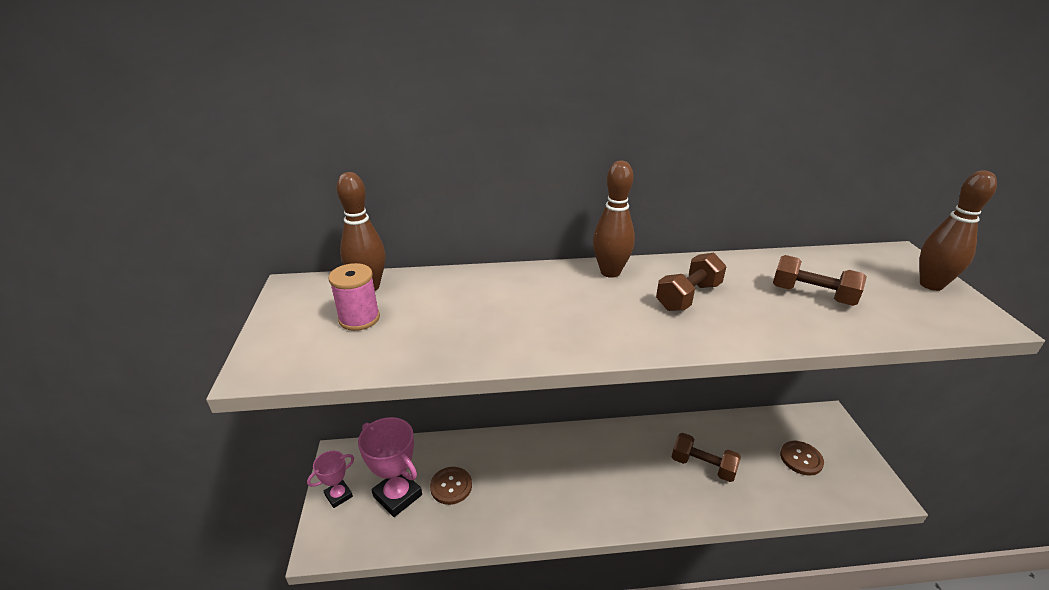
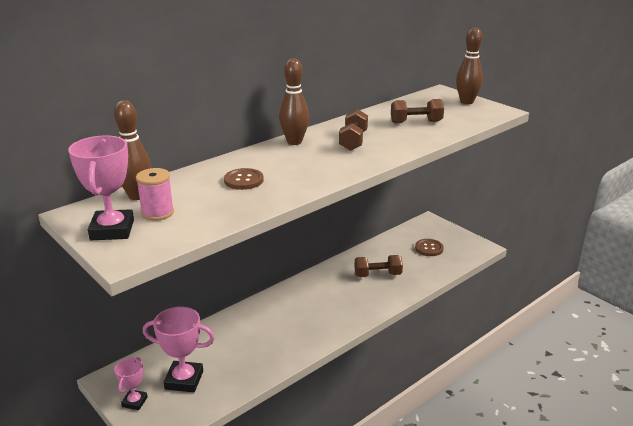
camera: 35 degrees left, 5 degrees down
(295, 323) = (112, 230): none -> pink trophy
(451, 486) = (220, 357): brown button -> brown button (243, 180)

